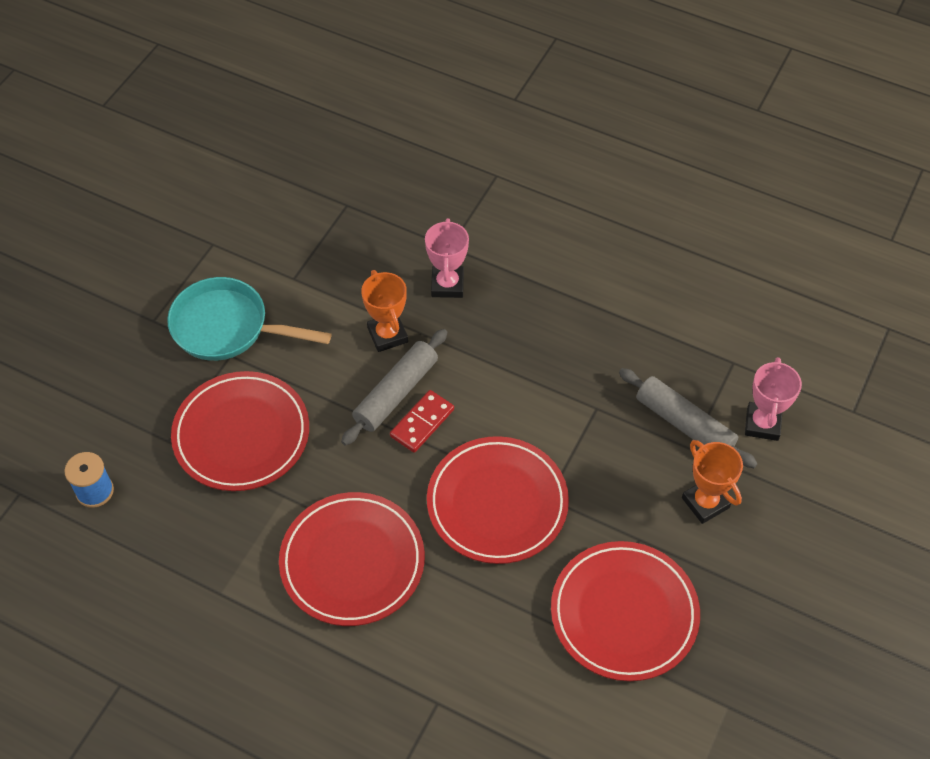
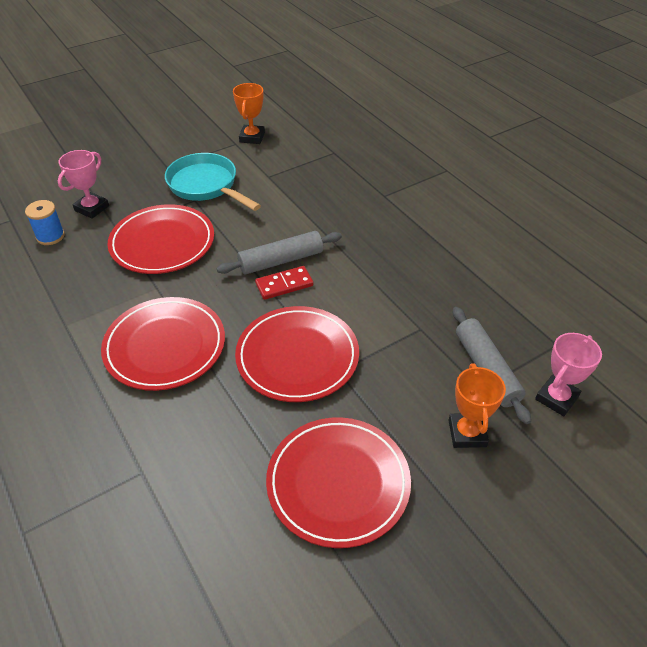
camera: 30 degrees right, 10 degrees down
(387, 335) = (302, 227): orange trophy -> orange trophy (252, 137)
(447, 285) = (366, 215): pink trophy -> pink trophy (92, 208)

